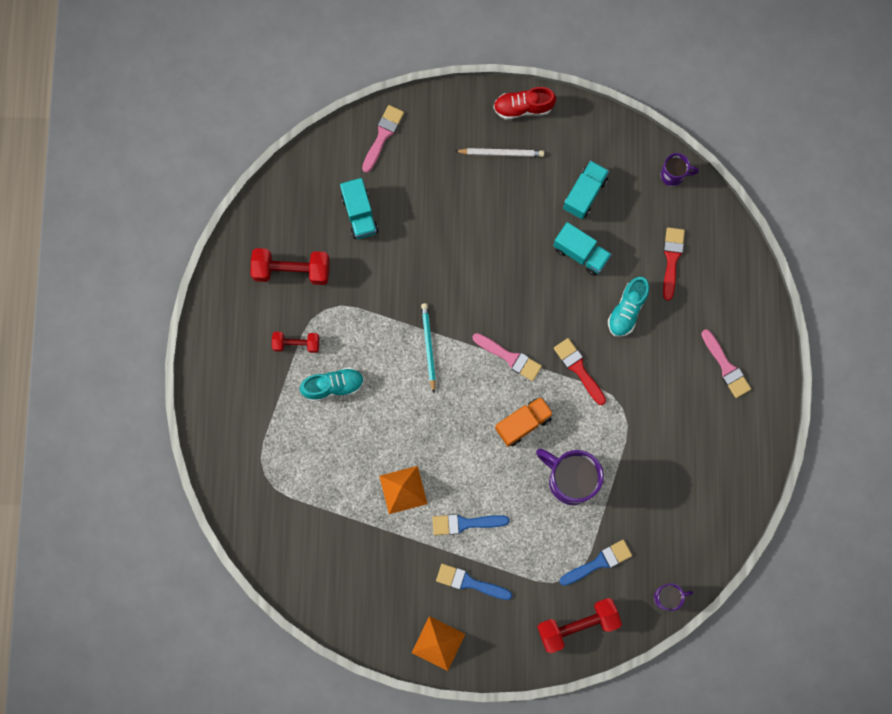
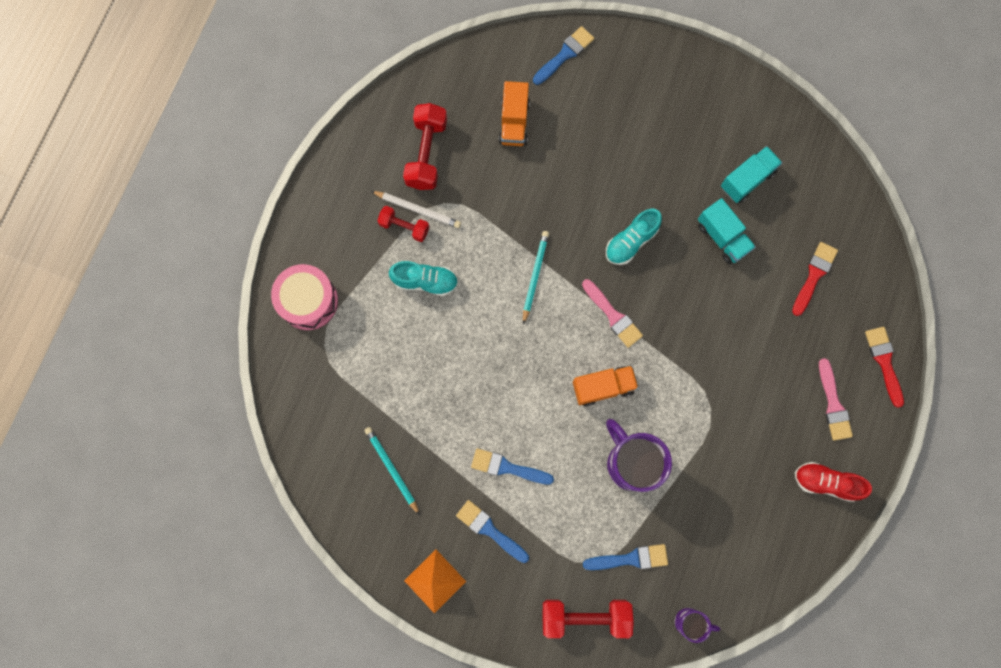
camera: 20 degrees right, 0 degrees up
(235, 441) = (308, 301): none -> pink drum
(292, 270) = (427, 153): red dumbbell -> red dumbbell turned 75 degrees clockwise
(359, 214) = (514, 122): turquoise truck -> orange truck
(365, 561) = (392, 469): none -> turquoise pencil
(383, 135) = (565, 54): pink brush -> blue brush
(403, 490) = (457, 410): orange pyramid -> none
(501, 153) = (677, 111): white pencil -> white pencil (418, 210)
(523, 107) = (714, 74): red shoe -> red shoe (825, 482)
(578, 369) = (679, 352): red brush -> red brush (884, 362)
(627, 310) = (750, 311): turquoise shoe -> turquoise shoe (631, 241)
(673, 175) = (844, 192): purple mug -> none

